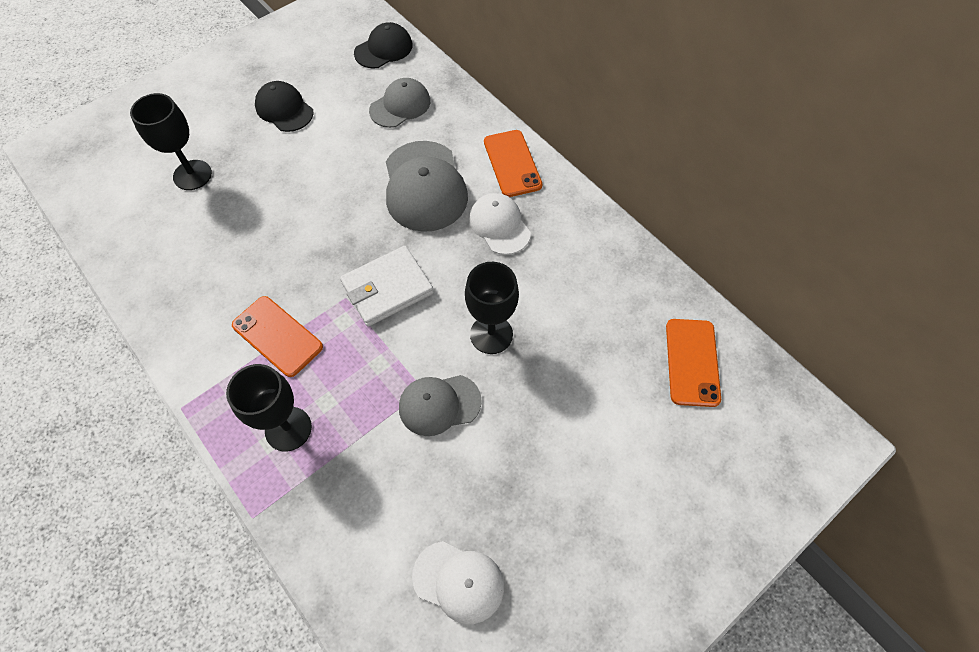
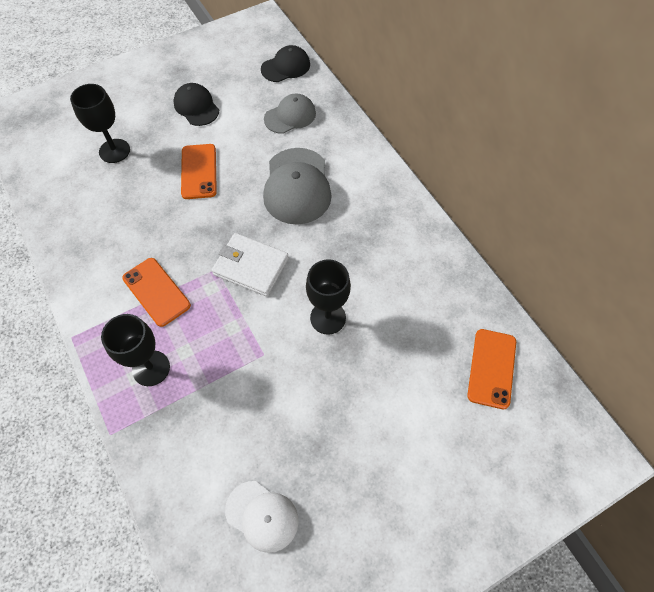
camera: 10 degrees right, 0 degrees up
(387, 288) = (251, 266): white wallet -> white wallet turned 45 degrees clockwise
(439, 404) = (274, 368): grey cap -> none
(499, 225) = (352, 228): white cap -> none
(512, 163) = (373, 177): orange phone -> orange phone (199, 171)

